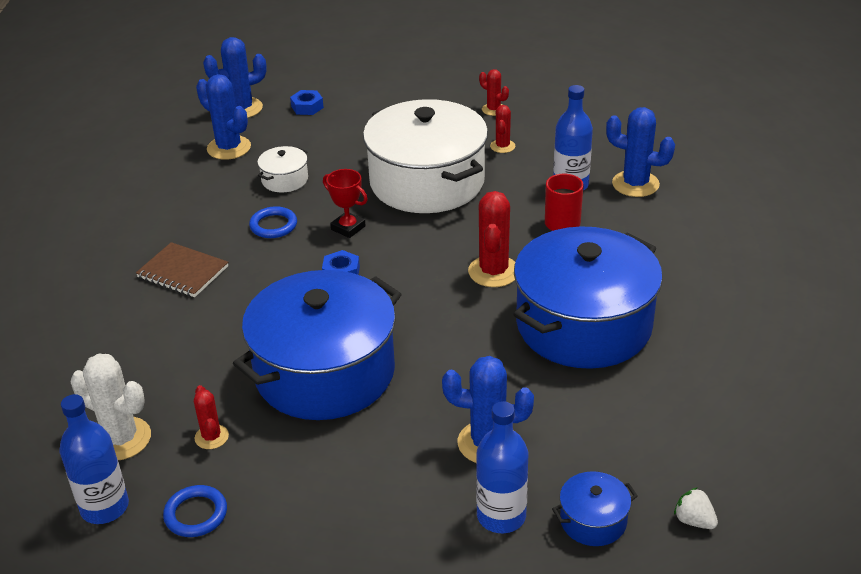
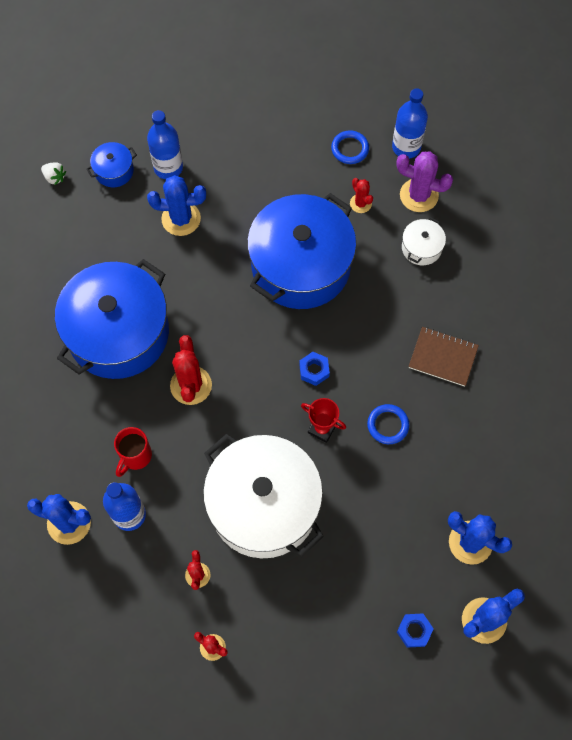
camera: 170 degrees right, 30 degrees up
(121, 439) = (419, 195): white cactus -> purple cactus
(285, 180) = (398, 494): white pot -> white pot (421, 248)

